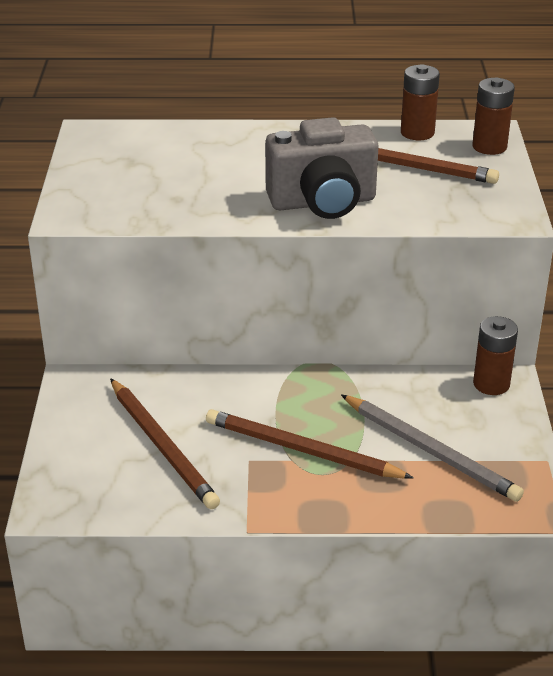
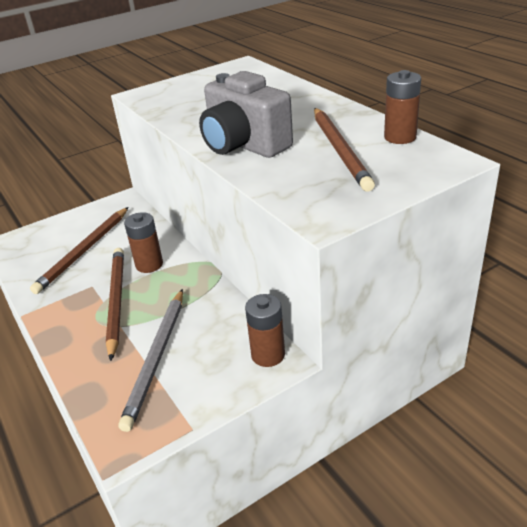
camera: 60 degrees right, 0 degrees up
(489, 147) = (427, 169): brown battery -> brown battery (149, 264)

